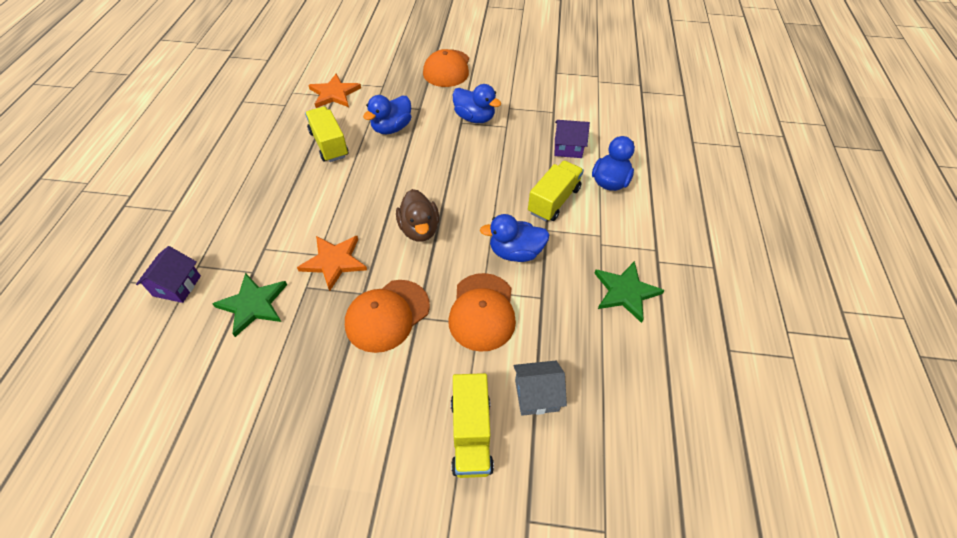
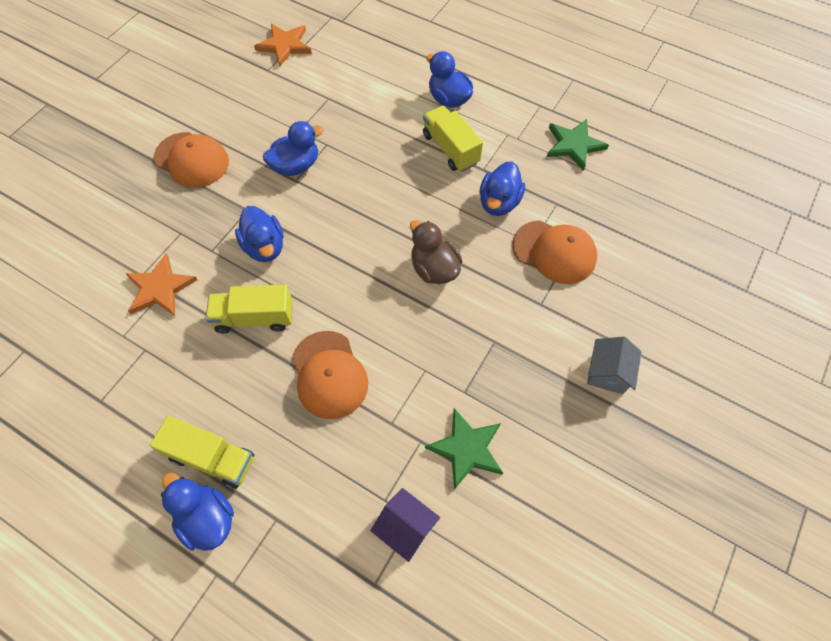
camera: 65 degrees left, 10 degrees up
(169, 177) = (207, 518): none -> blue duck
(334, 262) = (442, 357): orange star -> orange star (285, 45)
(387, 315) = (529, 328): orange cap -> orange cap (329, 374)
(419, 229) = (434, 269): brown duck -> brown duck turned 135 degrees counterclockwise
(471, 434) = (668, 302): yellow truck -> yellow truck (212, 458)
(536, 395) = (648, 245): grey house -> grey house (607, 373)
(568, 148) = (387, 109): purple house -> none

